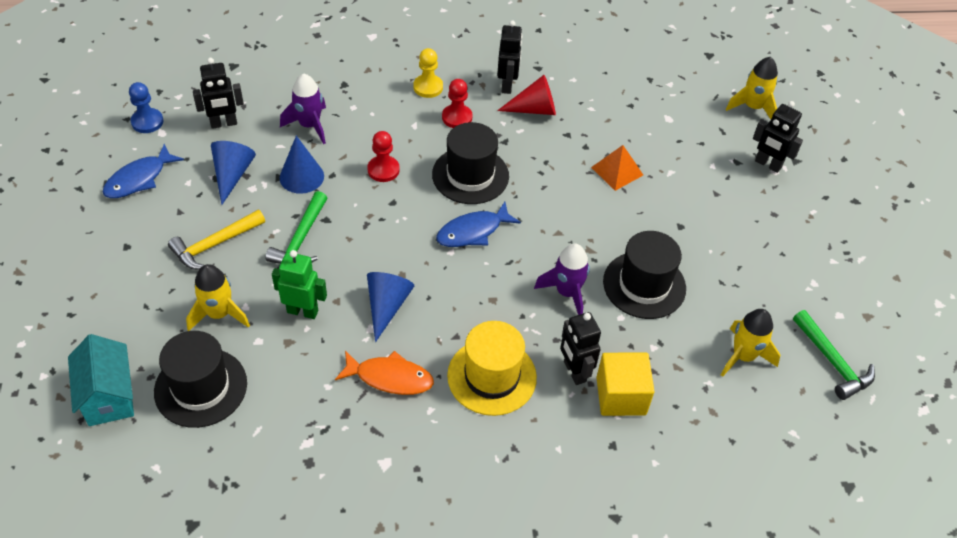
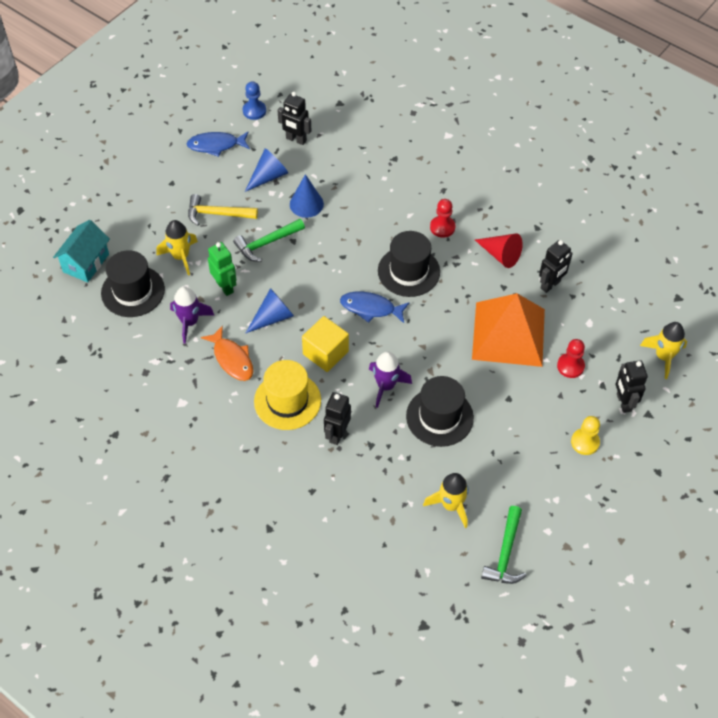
camera: 45 degrees right, 5 degrees up
(309, 125) = (345, 173): purple rocket -> purple rocket (190, 322)
(383, 170) = (359, 232): red pawn -> red pawn (570, 366)
(428, 87) = (446, 194): yellow pawn -> yellow pawn (585, 442)
(507, 85) = (501, 226): black robot -> black robot (550, 285)
(617, 171) = (508, 333): orange pyramid -> orange pyramid, size x2.18
(621, 396) = (348, 468): yellow cube -> yellow cube (325, 353)

